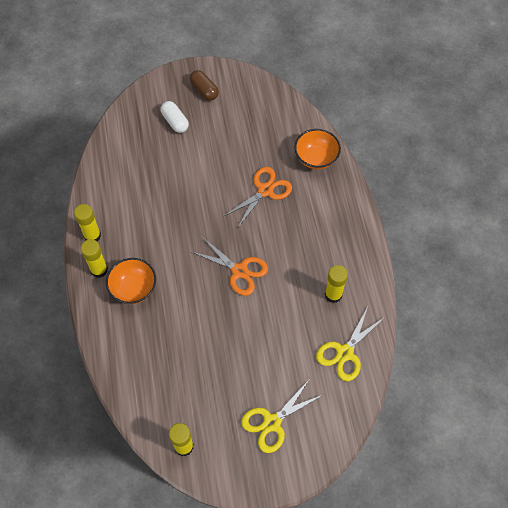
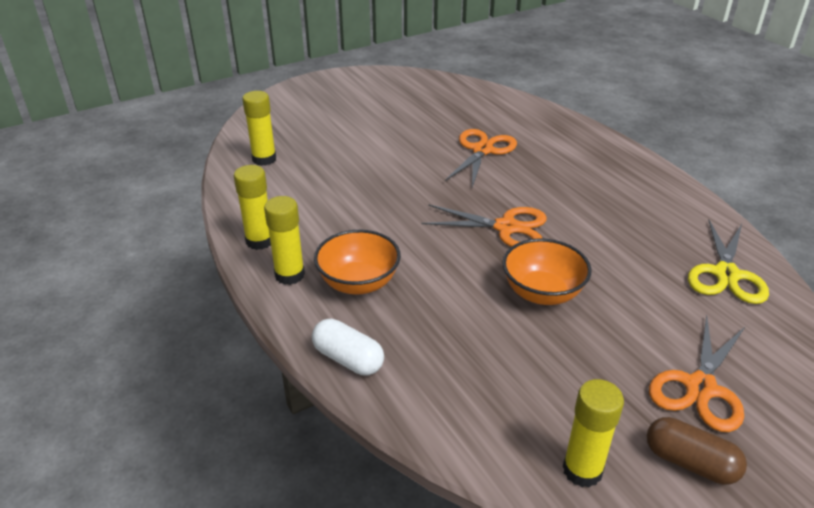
camera: 20 degrees left, 25 degrees down
(175, 122) = (323, 119): white capsule -> white capsule (348, 359)
(204, 90) = (345, 90): brown capsule -> brown capsule (690, 463)
(272, 422) = (700, 387): yellow scissors -> orange scissors
(316, 158) = (523, 114): orange bowl -> orange bowl (542, 293)
(333, 295) = (653, 221): yellow glue stick -> yellow glue stick (264, 159)

